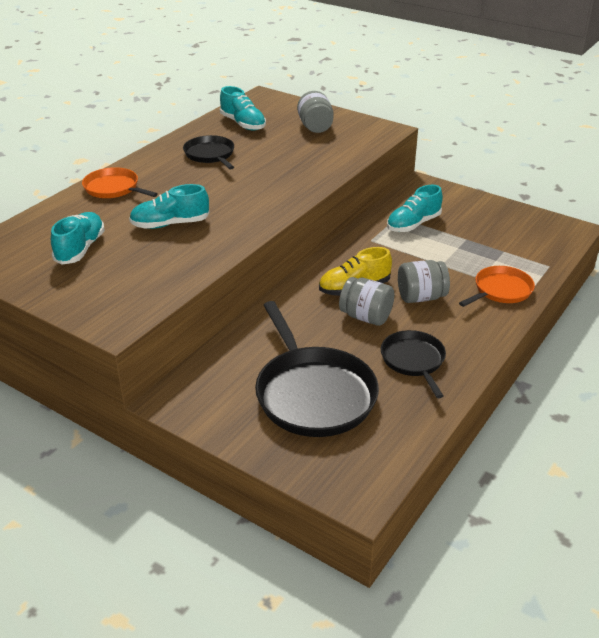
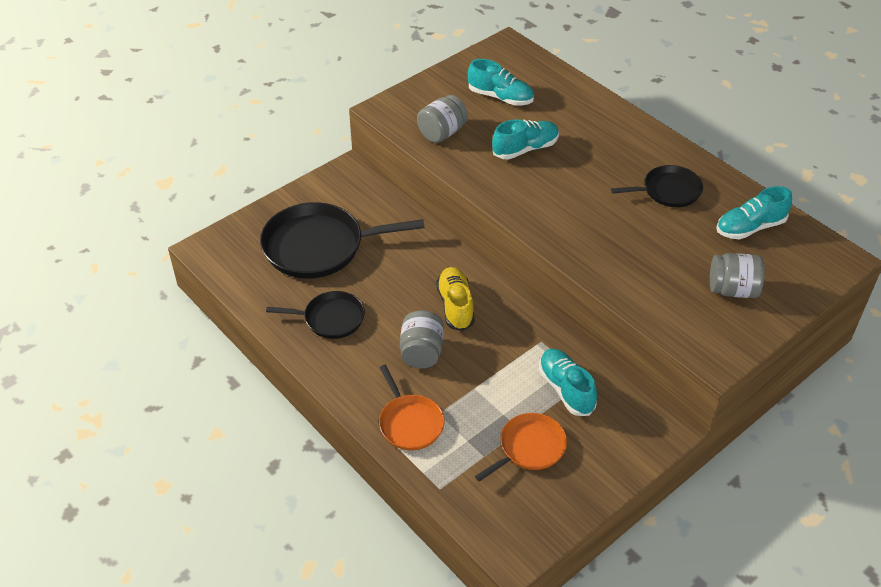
camera: 105 degrees right, 10 degrees up
(113, 188) = (605, 120): orange pan -> orange pan (529, 447)
(170, 224) = (525, 149): turquoise shoe -> turquoise shoe turned 60 degrees clockwise
(366, 317) = (406, 303): grey jar -> grey jar (442, 133)

